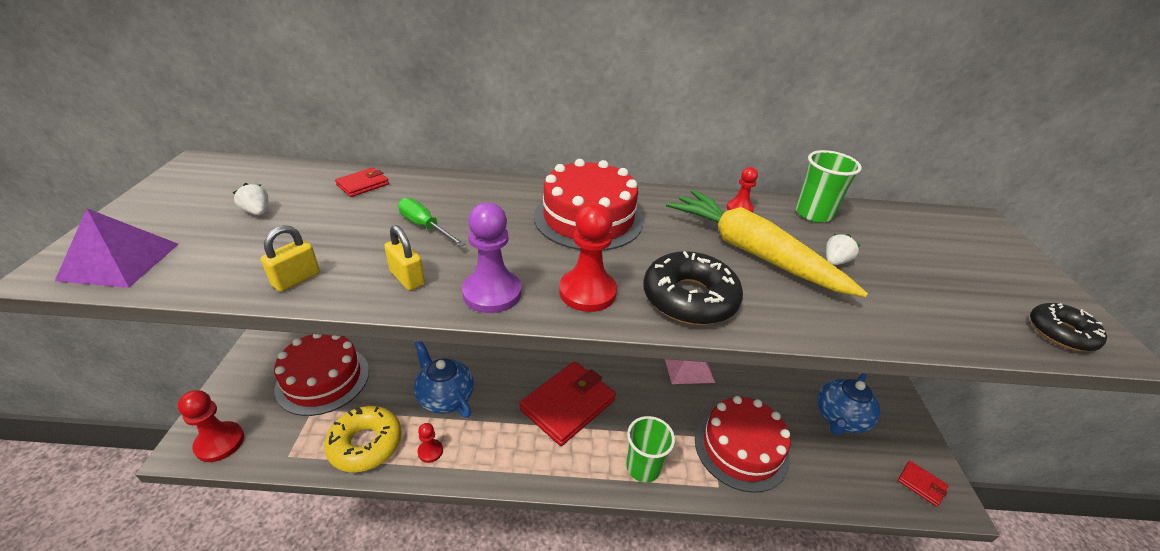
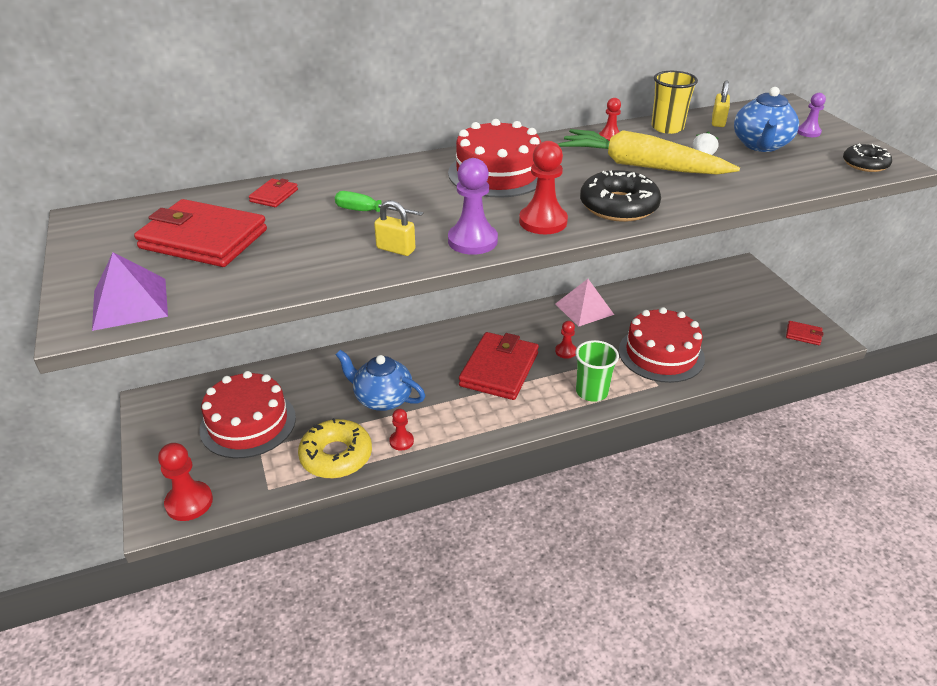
camera: 20 degrees left, 0 degrees up
(257, 212) = (203, 239): white strawberry -> red wallet
(296, 279) = (305, 273): yellow padlock -> yellow padlock (718, 122)
(643, 408) = (565, 351): none -> red pawn
(813, 213) = (667, 128): green cup -> yellow cup
(840, 418) = (725, 309): blue teapot -> blue teapot (760, 145)
(994, 264) = (808, 132): none -> purple pawn

